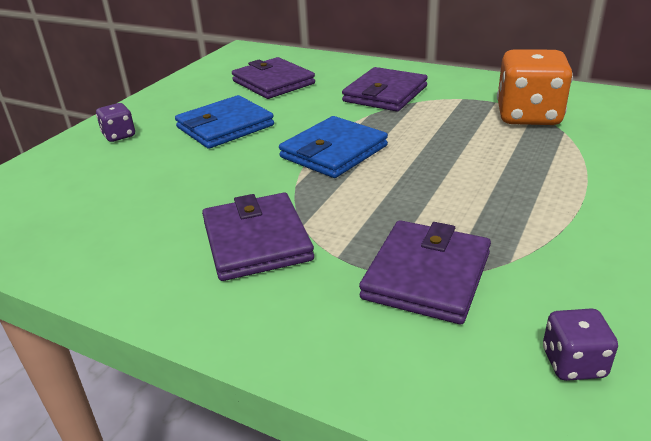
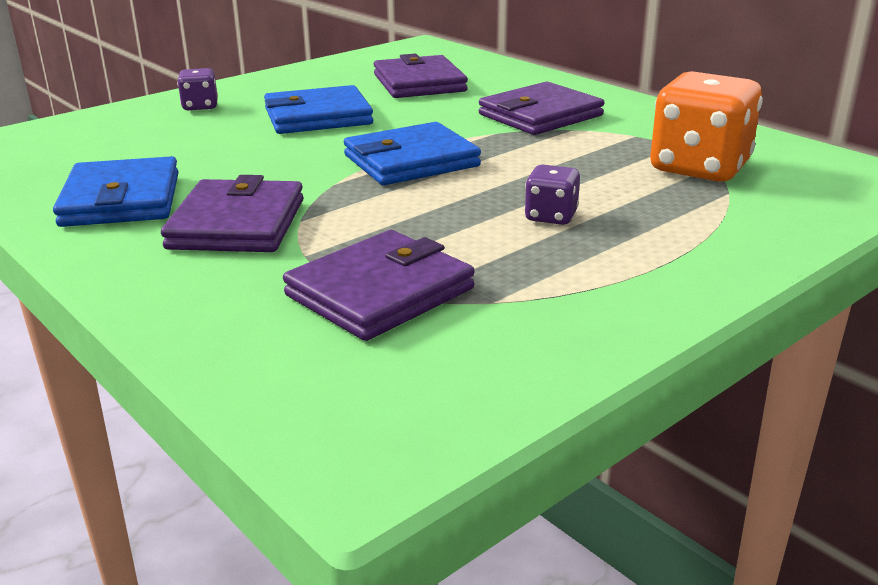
camera: 20 degrees right, 5 degrees down
(136, 241) = (121, 199): none -> blue wallet
(573, 363) = (448, 404): purple dice -> purple dice (551, 216)

